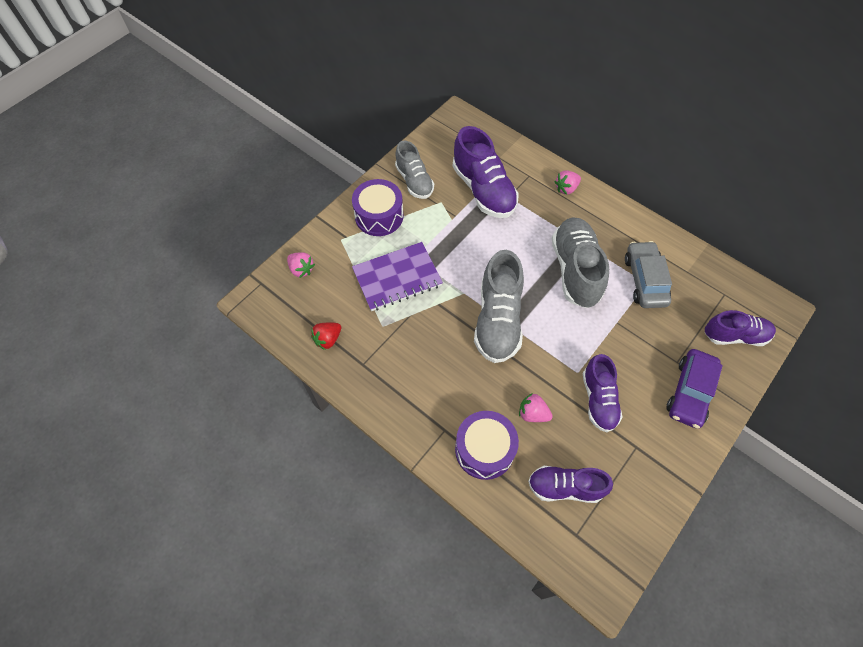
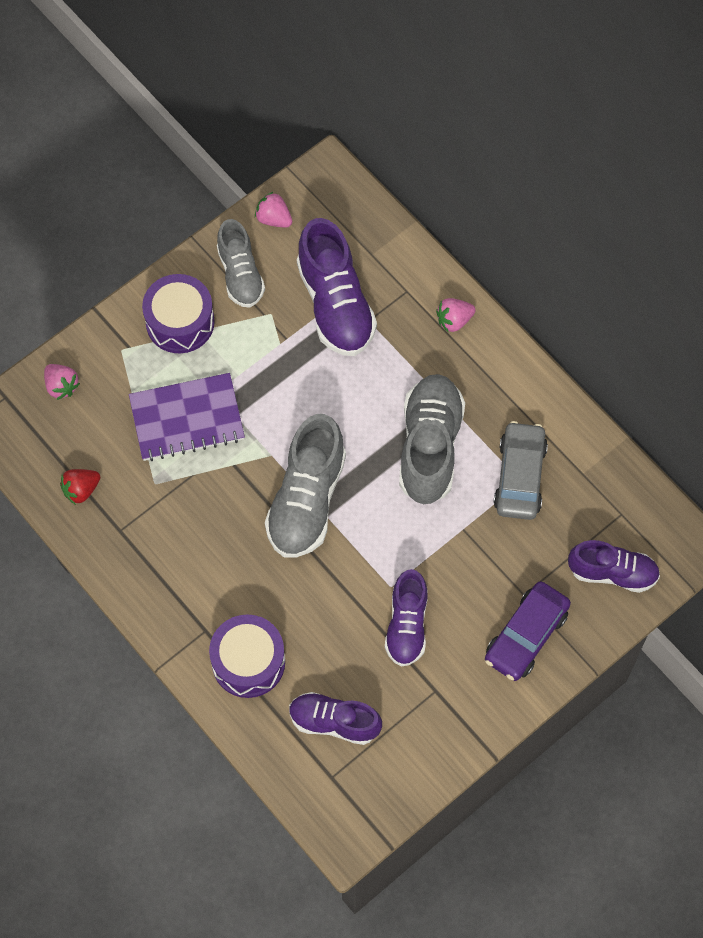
camera: 10 degrees right, 5 degrees up
(532, 413) = (319, 629): pink strawberry -> pink strawberry (274, 219)

